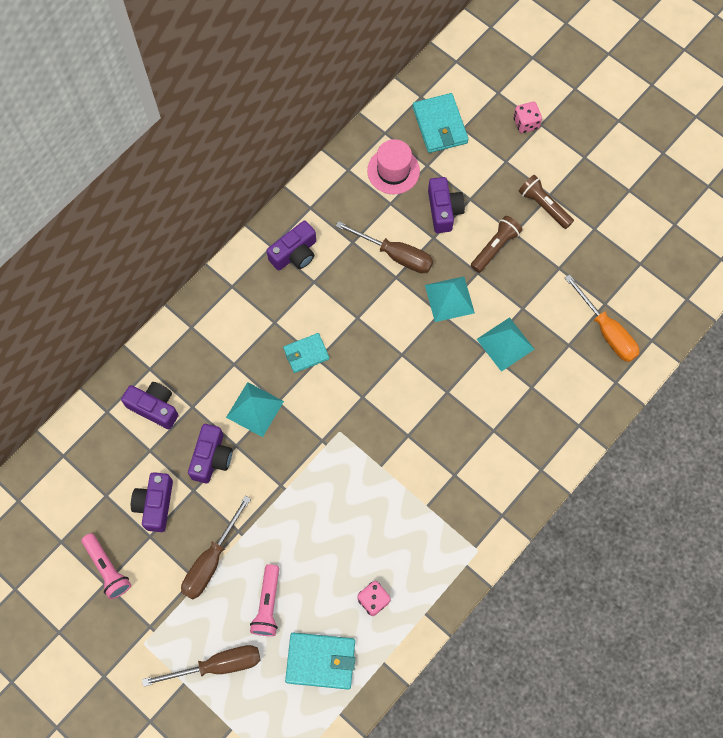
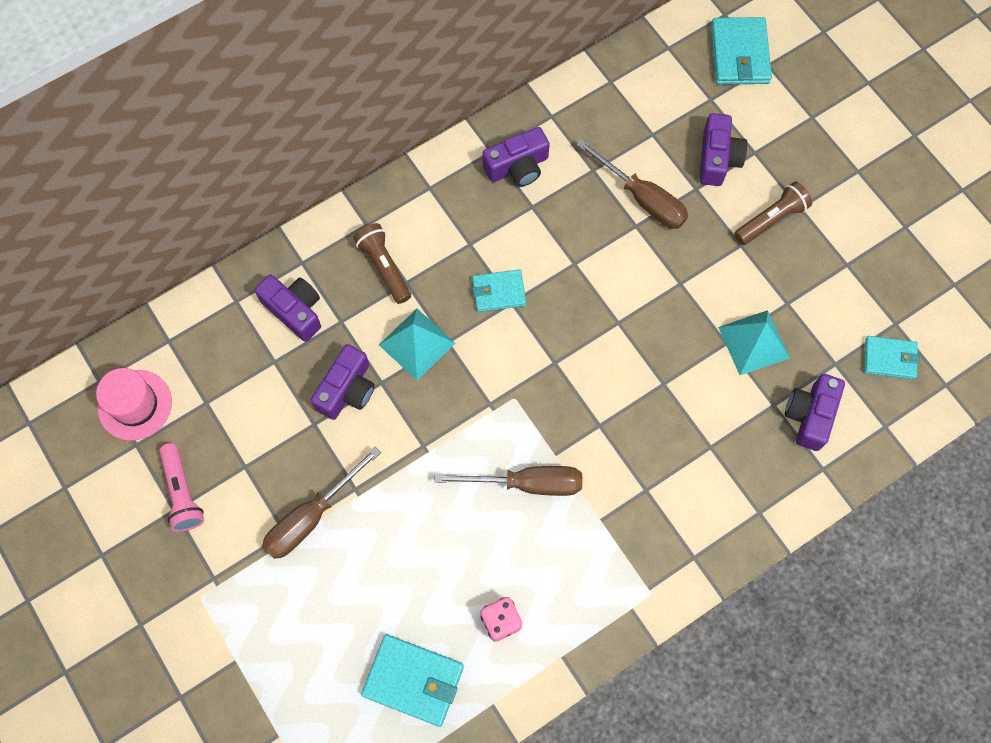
camera: 15 degrees right, 0 degrees up
(155, 504) = (262, 429): purple camera -> purple camera (810, 415)
(217, 665) = (283, 650): brown screwdriver -> brown screwdriver (527, 483)
(268, 604) = (366, 590): pink flashlight -> none
(393, 171) = (666, 96): pink hat -> pink hat (135, 405)
(449, 299) = (696, 268): turquoise pyramid -> none
(526, 123) = (849, 77): pink dice -> none
(544, 206) = (847, 183): brown flashlight -> brown flashlight (384, 267)
(606, 331) = (889, 358): orange screwdriver -> turquoise wallet

